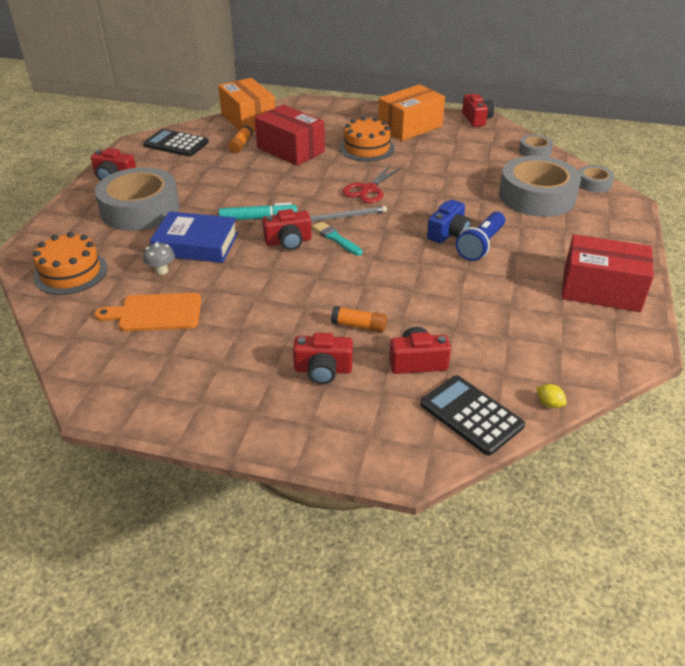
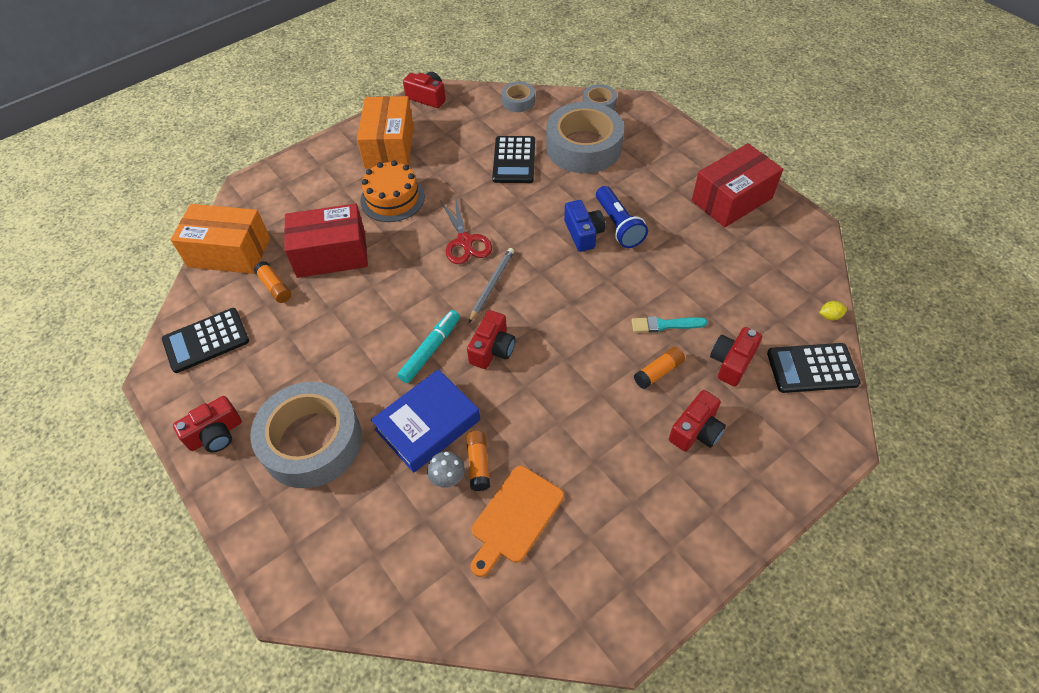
camera: 50 degrees left, 15 degrees up
(71, 273) = (375, 565): orange cake -> none
(185, 278) = (478, 464): none -> orange glue stick
(335, 238) = (520, 312): turquoise brush -> turquoise brush (665, 325)
(474, 175) = (514, 160): none -> black calculator

